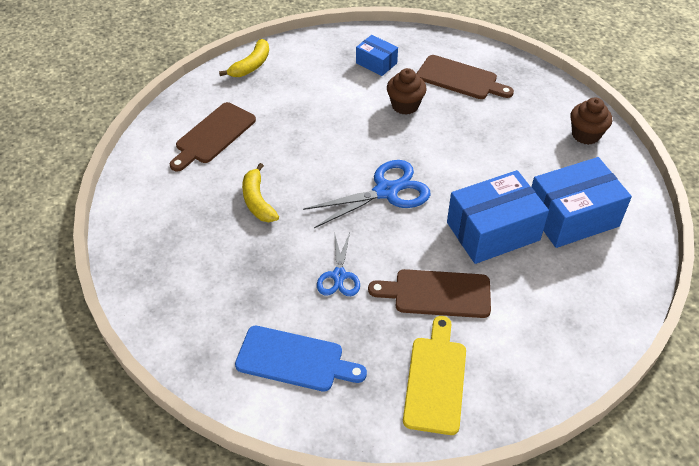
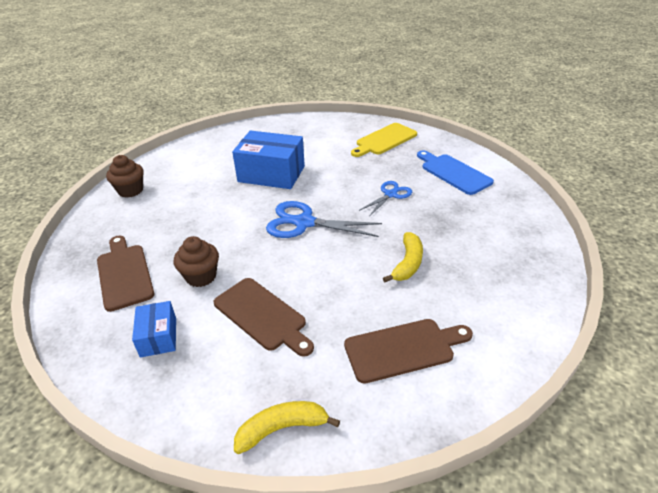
camera: 140 degrees left, 10 degrees down
(437, 293) = (342, 164): brown cutting board -> brown cutting board (262, 316)
(572, 216) = (219, 161): blue box -> none

